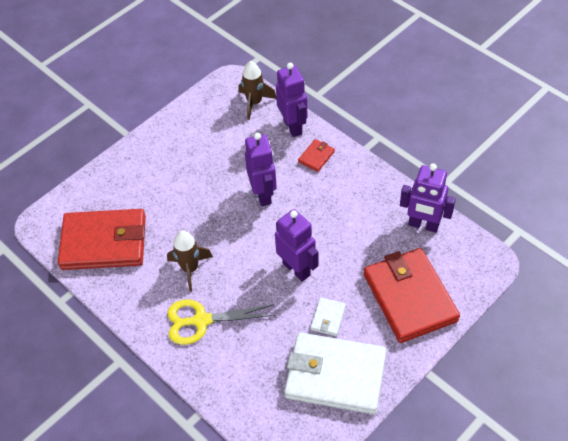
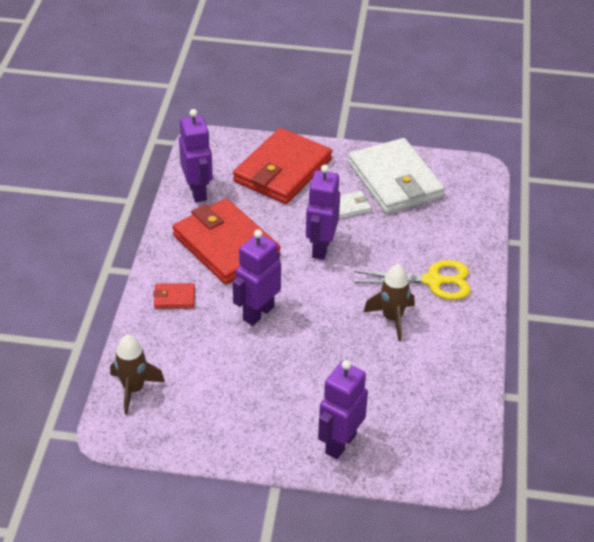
camera: 130 degrees left, 10 degrees down
(104, 242) = (430, 403): red wallet -> red wallet (226, 246)
(201, 321) = (433, 281): yellow scissors -> yellow scissors turned 45 degrees counterclockwise
(293, 126) = (145, 337): purple robot -> purple robot (340, 443)

